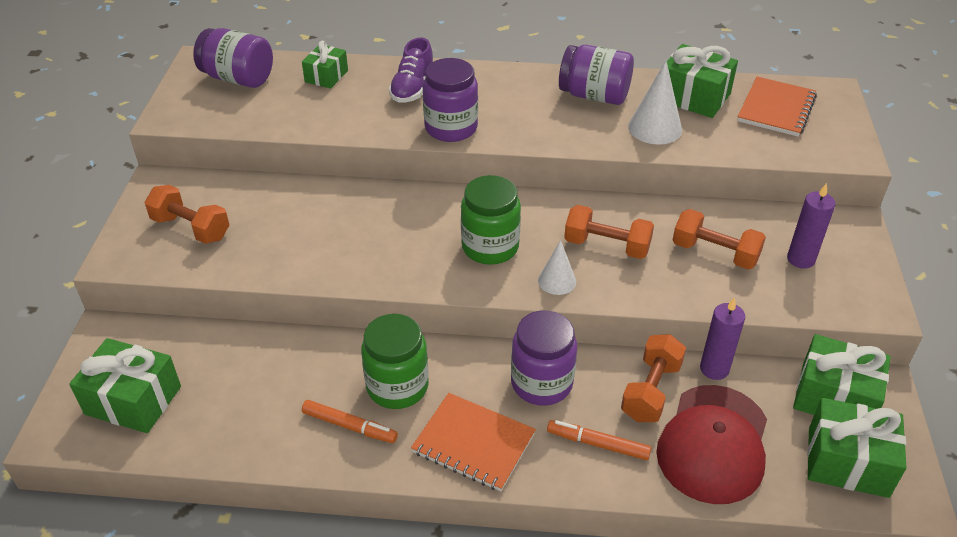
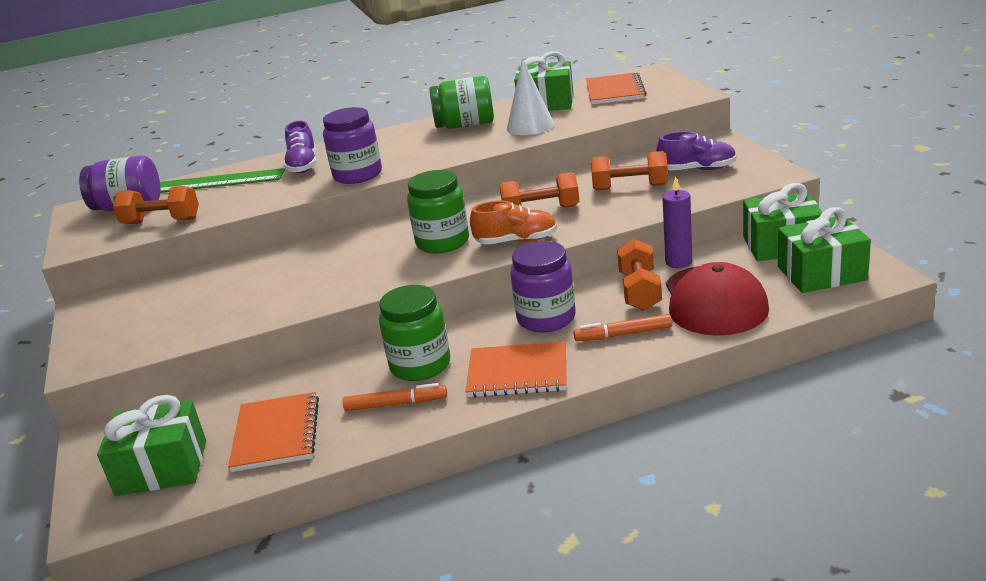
camera: 20 degrees left, 15 degrees down
(191, 228) = (146, 322): orange dumbbell -> orange dumbbell (161, 221)
(237, 409) = (276, 434): none -> orange notebook
(326, 76) = (215, 182): green gift -> green ruler
(557, 281) = (516, 241): white cone -> orange shoe
(594, 95) = (465, 125): purple jar -> green jar
(800, 259) = (697, 170): purple candle -> purple shoe

